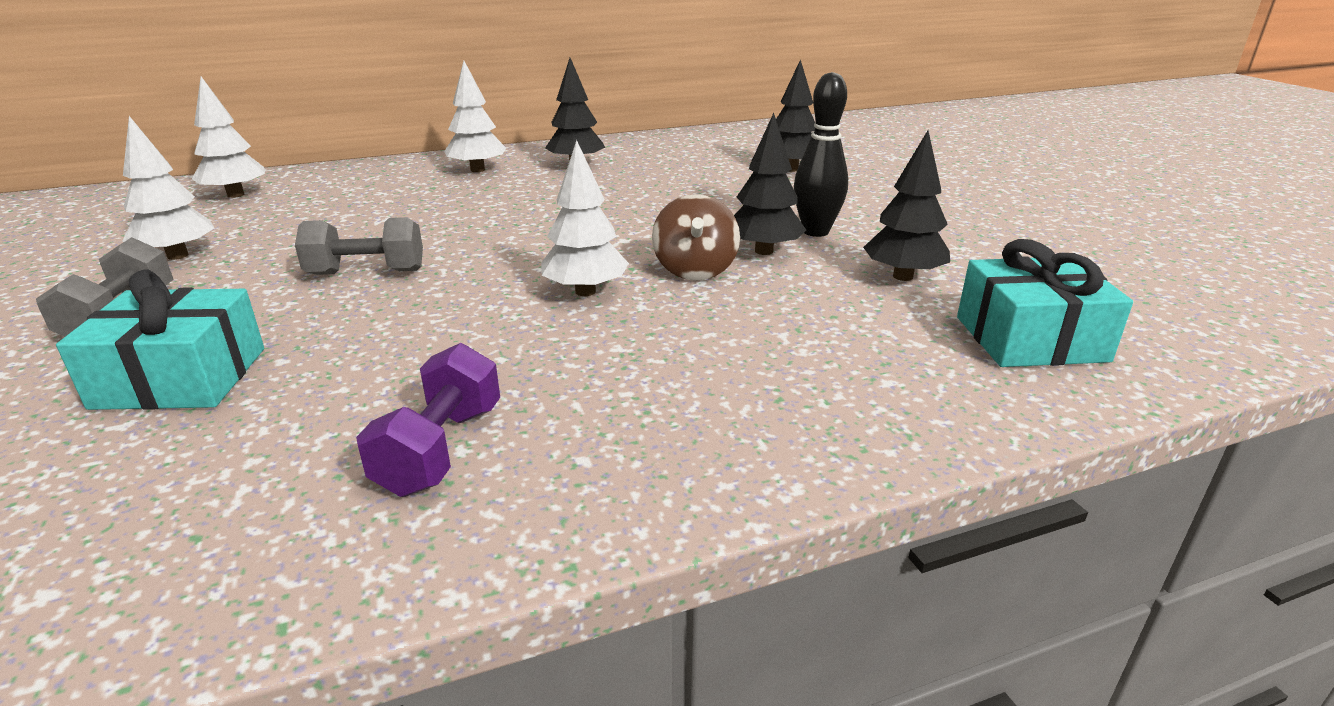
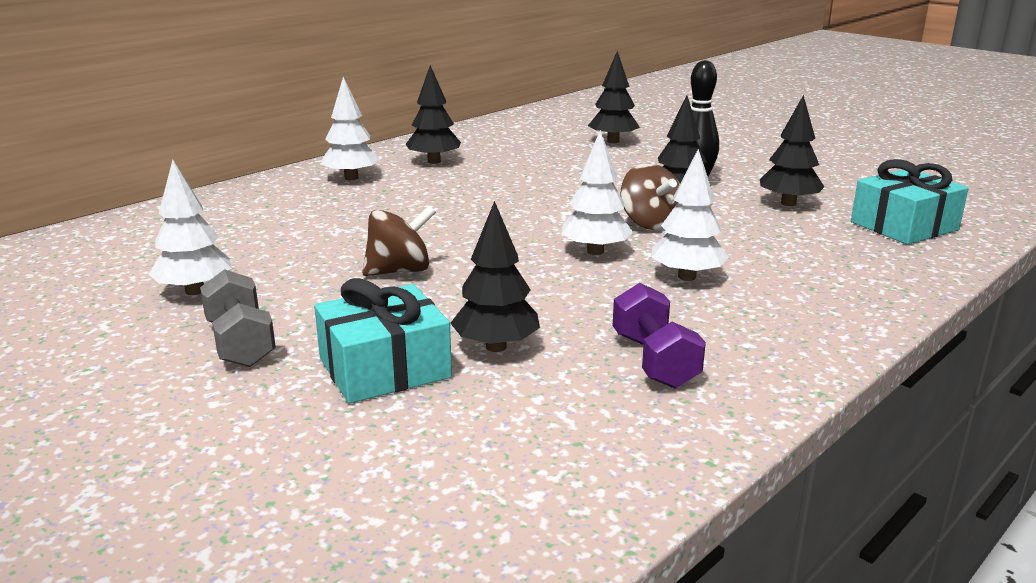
camera: 25 degrees left, 5 degrees down
(236, 195) = (146, 234): white tree -> white tree (686, 277)
(314, 382) = (496, 346): none -> black tree
(367, 272) = (400, 271): grey dumbbell -> brown spinning top

